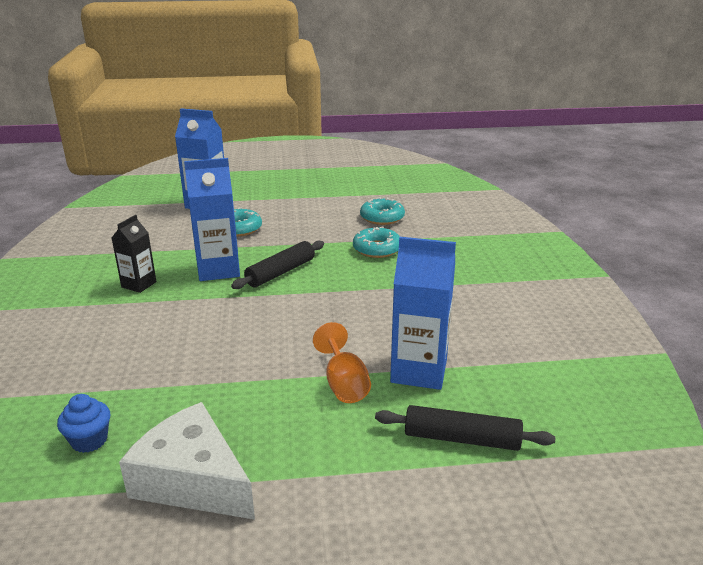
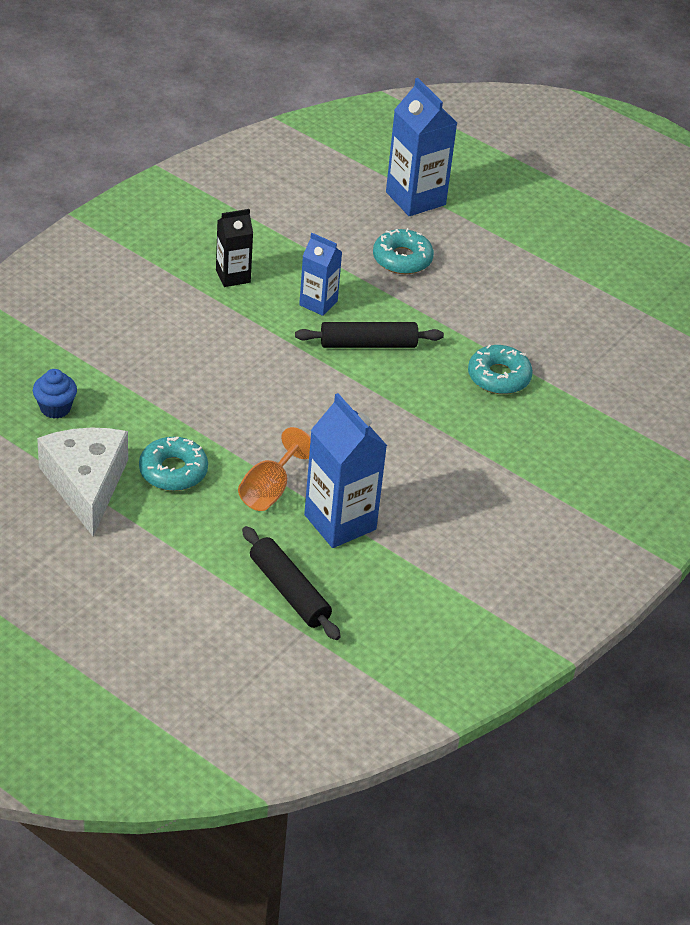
camera: 40 degrees right, 15 degrees up
(218, 270) = (318, 303): blue carton -> blue carton, size x0.60
(382, 217) = (570, 338): turquoise donut -> turquoise donut (173, 471)

